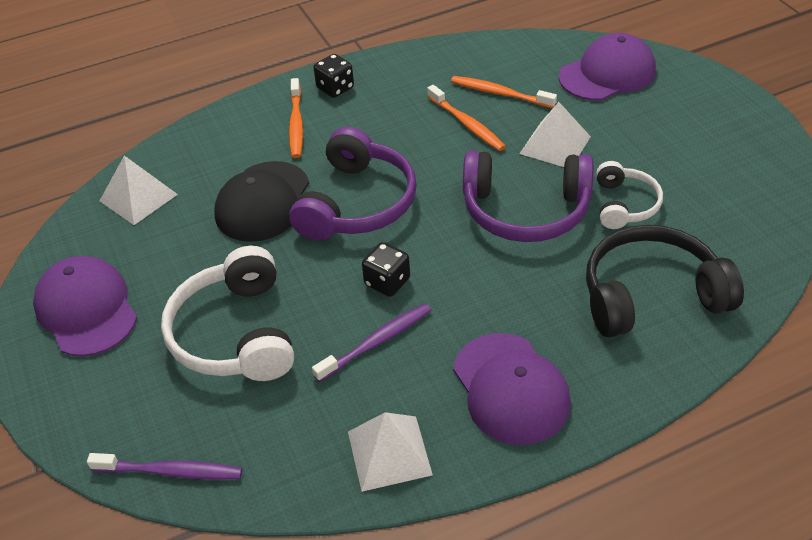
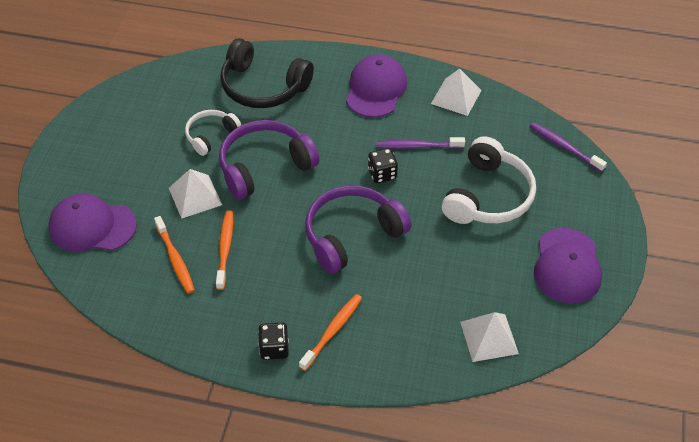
camera: 145 degrees left, 5 degrees up
(263, 202) = (408, 276): black cap -> none
(525, 210) = (264, 166): purple headphones -> purple headphones turned 75 degrees counterclockwise

